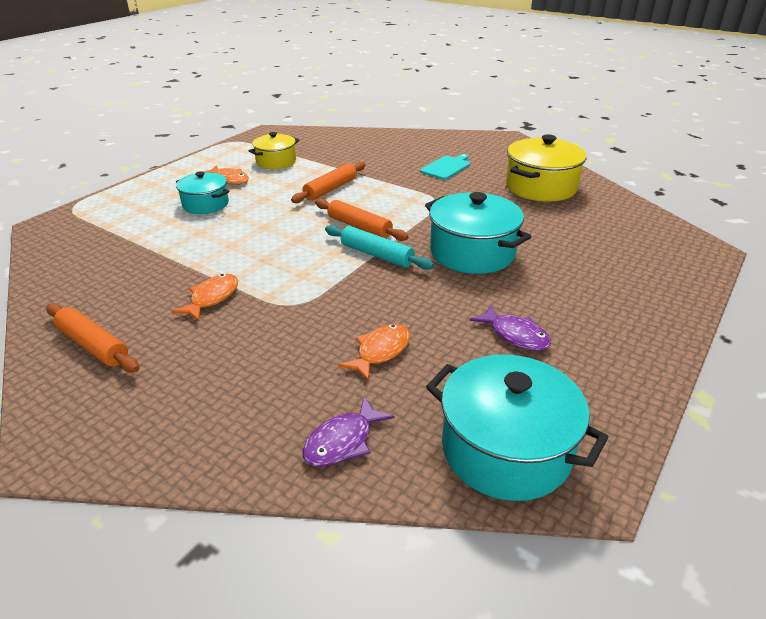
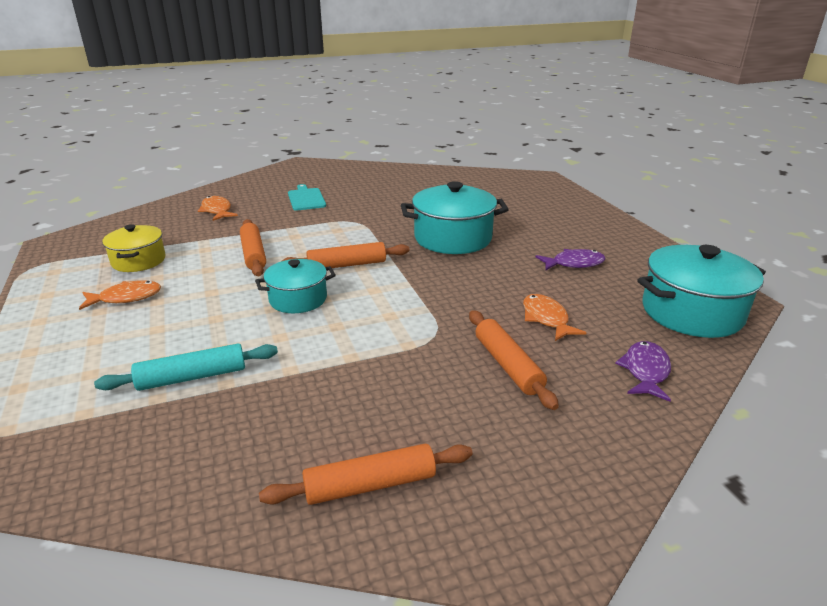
camera: 55 degrees left, 5 degrees down
(205, 204) = (159, 328): turquoise pot -> turquoise pot (298, 299)
(212, 298) = (369, 377): orange fish -> orange fish (217, 211)
(281, 355) = (508, 365): none -> orange rolling pin
(343, 441) = (645, 371): purple fish -> purple fish turned 150 degrees counterclockwise
(377, 255) = (404, 273): turquoise rolling pin -> turquoise rolling pin (192, 377)
(540, 187) = (396, 184): yellow pot -> none

